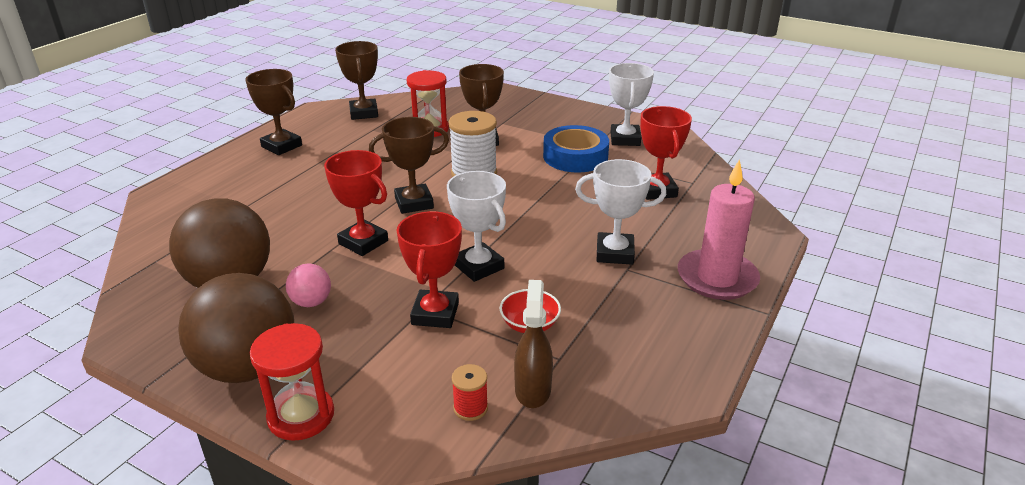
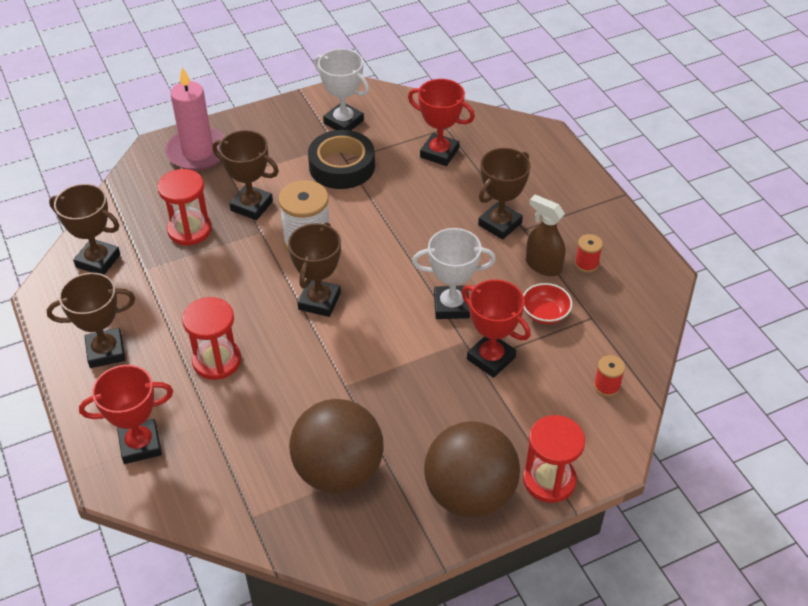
camera: 55 degrees left, 15 degrees up
(309, 186) = (217, 361): none -> red hourglass
(311, 302) = (414, 426): pink ball -> none
(363, 242) = (353, 360): red trophy -> red trophy (140, 445)
(532, 389) = (612, 346): brown spray bottle -> brown spray bottle (543, 265)
(575, 156) = (342, 166): blue tape -> black tape
(615, 253) = (499, 224): white trophy -> brown trophy
(631, 325) = (586, 264): none -> red spool
(717, 278) = (572, 192): pink candle -> pink candle (198, 152)

